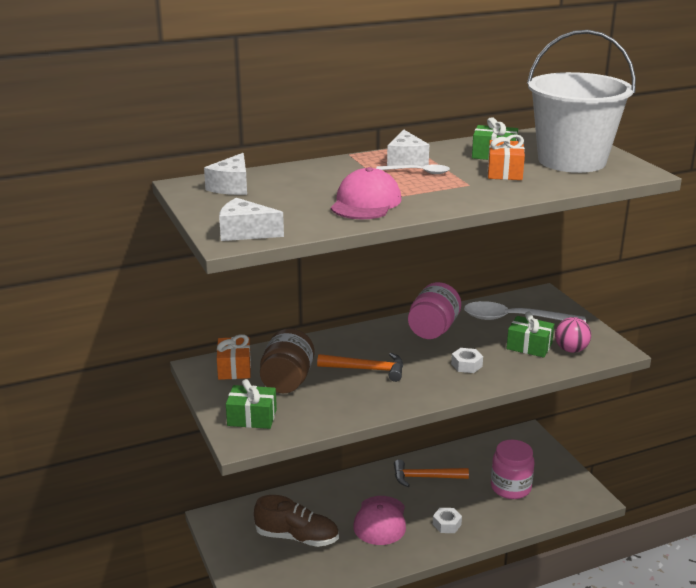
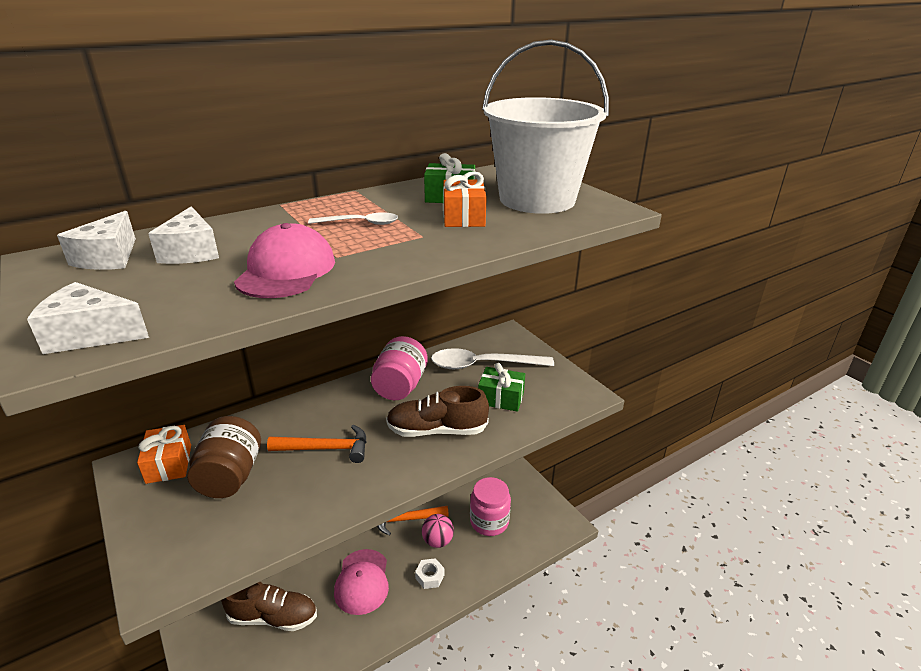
camera: 10 degrees left, 5 degrees up
(252, 417) = (177, 541): green gift -> none
(406, 161) = (347, 210): white cheese -> white cheese (191, 252)
(466, 365) = (437, 430): white nut -> brown shoe
(571, 350) = (543, 399): pink ball -> pink ball (438, 541)

